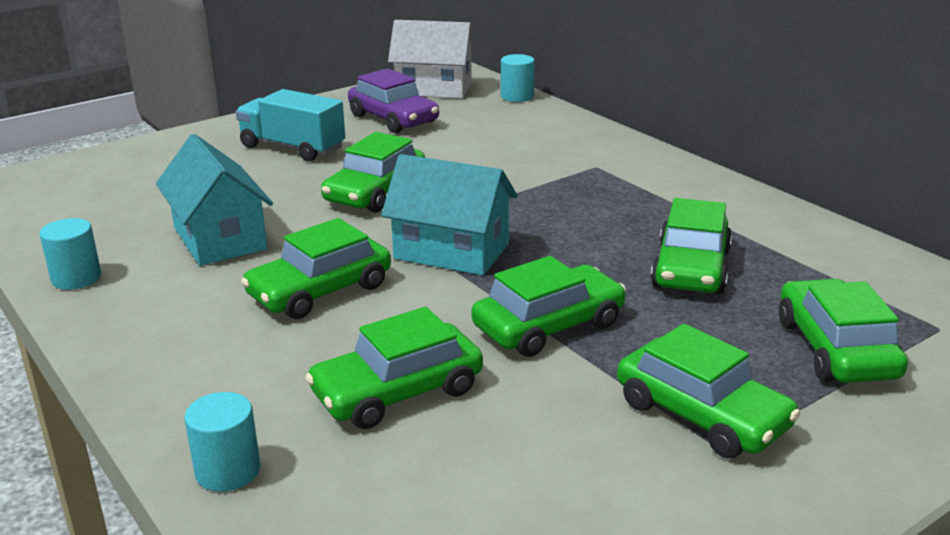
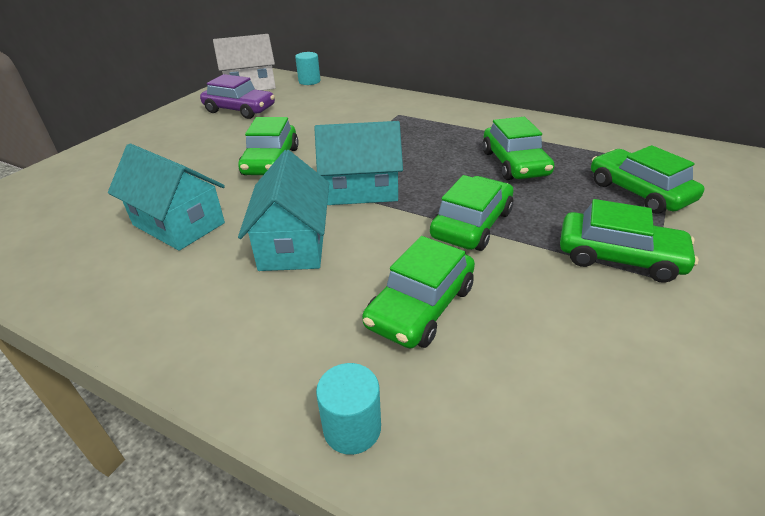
camera: 25 degrees left, 10 degrees up
(76, 278) = (73, 292): turquoise cylinder -> none
(292, 148) = (182, 143): turquoise truck -> none
(320, 291) = (293, 244): green car -> turquoise house

